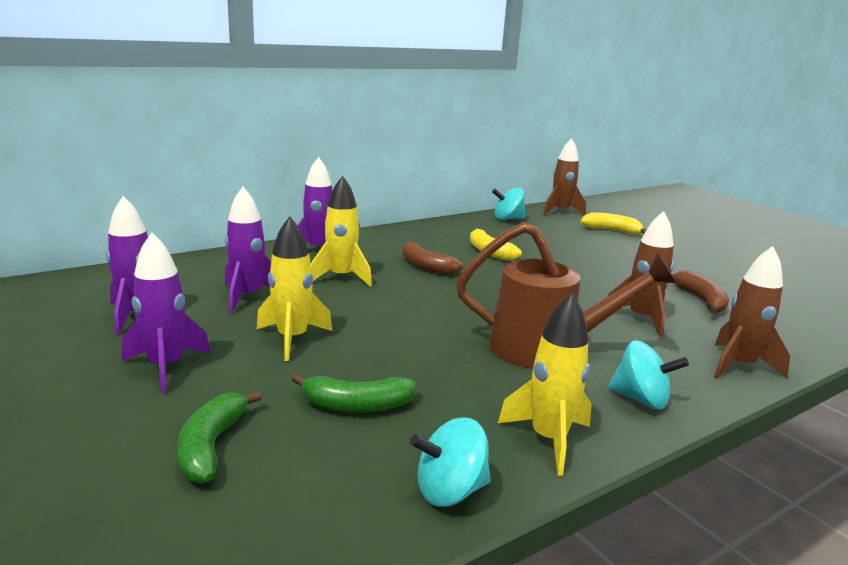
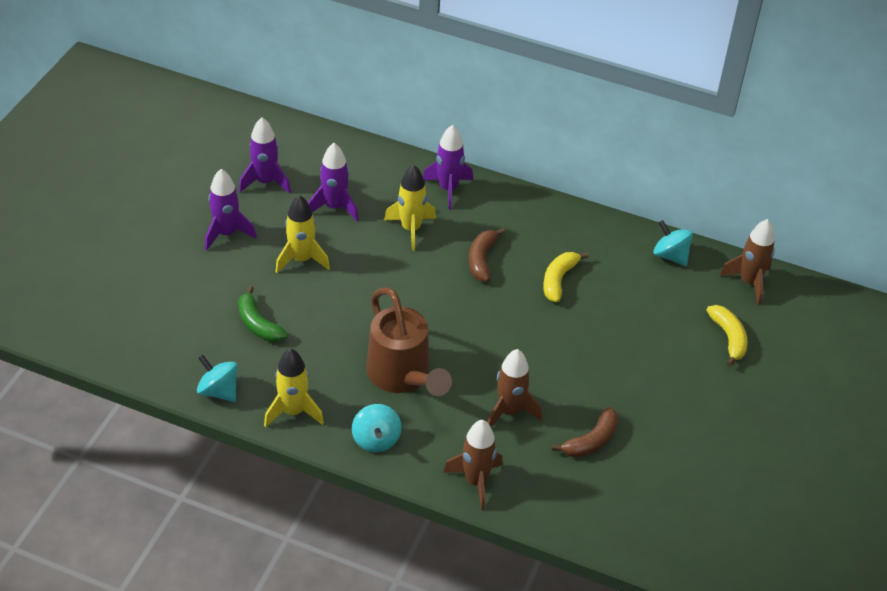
camera: 55 degrees right, 25 degrees up
(211, 446) = (181, 295): green banana -> none

